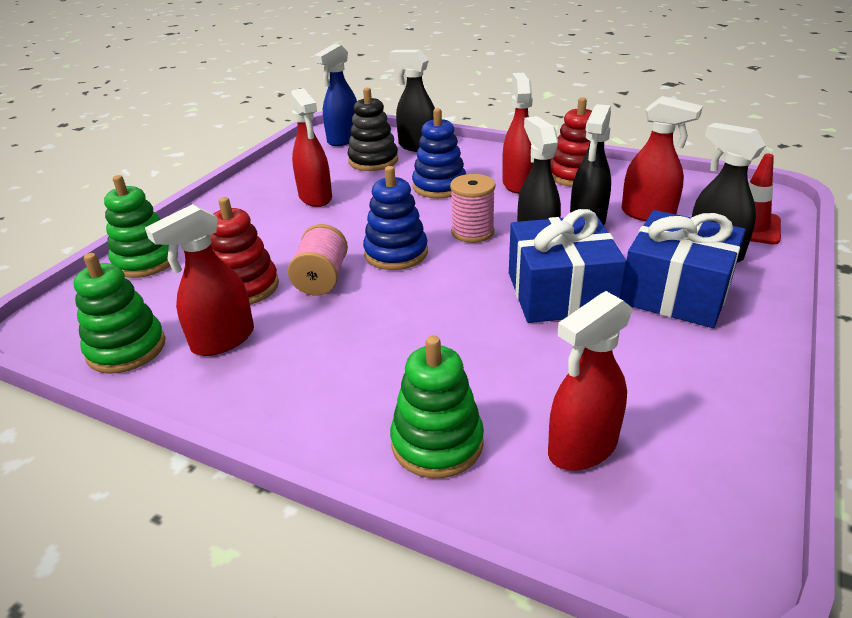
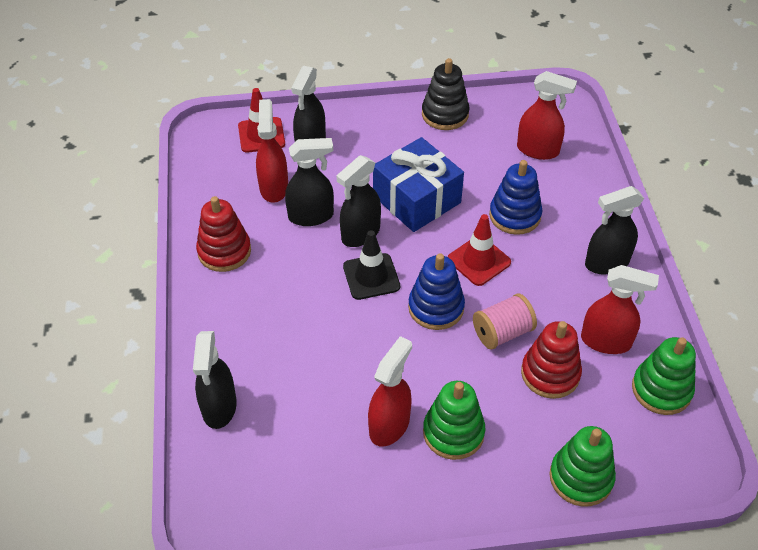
camera: 125 degrees left, 15 degrees up
(310, 400) = (606, 263): none -> black spray bottle
(343, 139) = (236, 497): blue spray bottle -> none
(373, 161) = (279, 427): black stacking toy -> black stacking toy (445, 114)
(424, 300) = (479, 261): none -> red traffic cone
(437, 443) = (583, 198): green stacking toy -> green stacking toy (453, 432)
(439, 186) = (304, 338): blue stacking toy -> blue stacking toy (515, 215)
(472, 232) = (371, 276): pink spool -> black traffic cone
(518, 184) = (265, 283): red spray bottle -> none
(676, 292) = (375, 150): blue gift -> none

